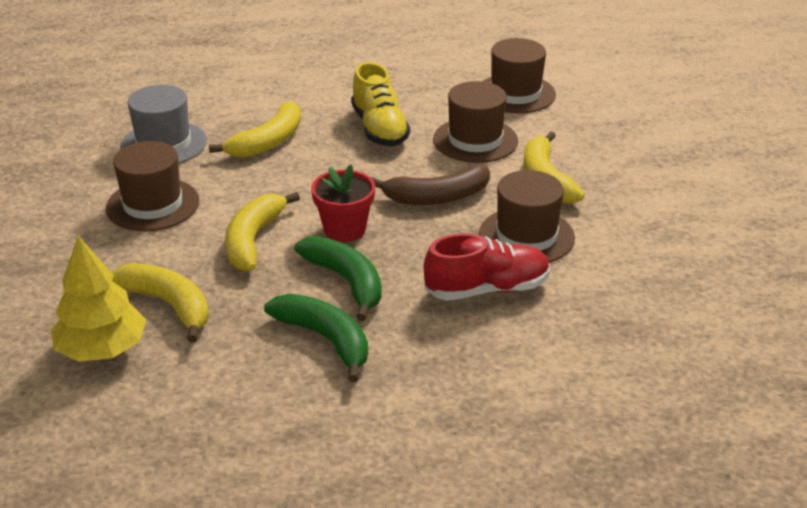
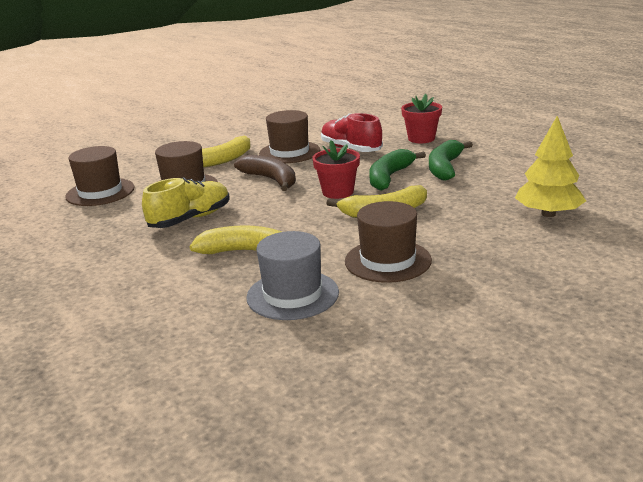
camera: 115 degrees left, 10 degrees down
(169, 305) = (482, 212): yellow banana -> none
(466, 372) = (421, 138): none -> red flower pot

